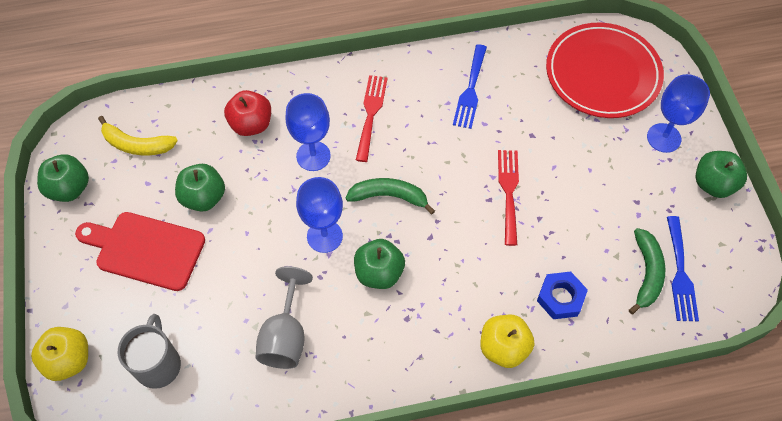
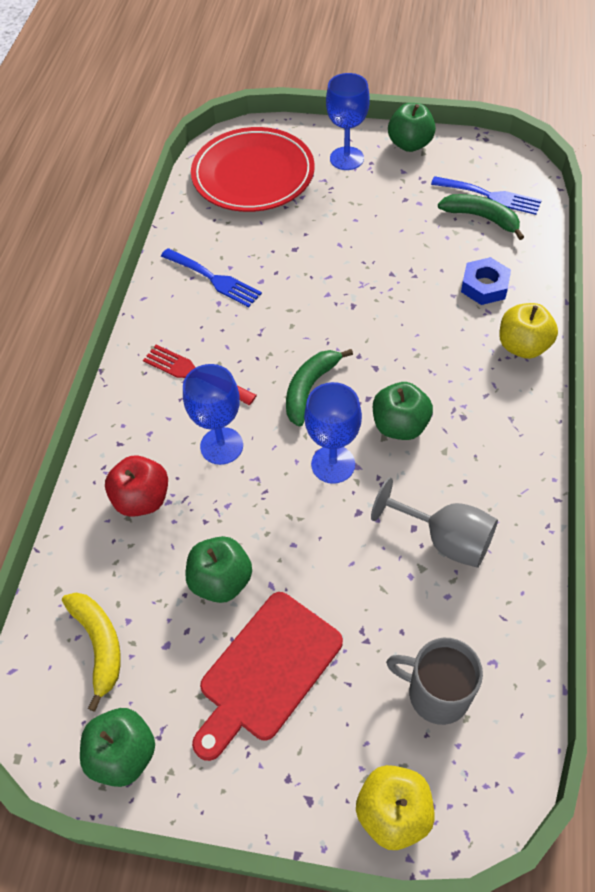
camera: 65 degrees left, 5 degrees down
(137, 145) = (99, 644): yellow banana -> yellow banana turned 60 degrees counterclockwise
(508, 191) = (351, 287): red fork -> none

